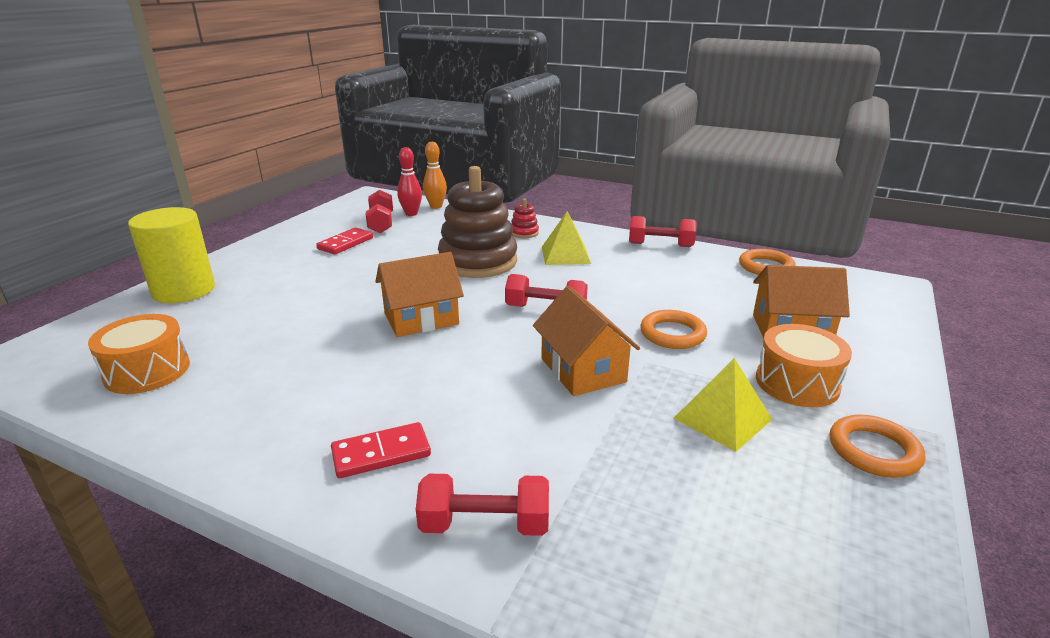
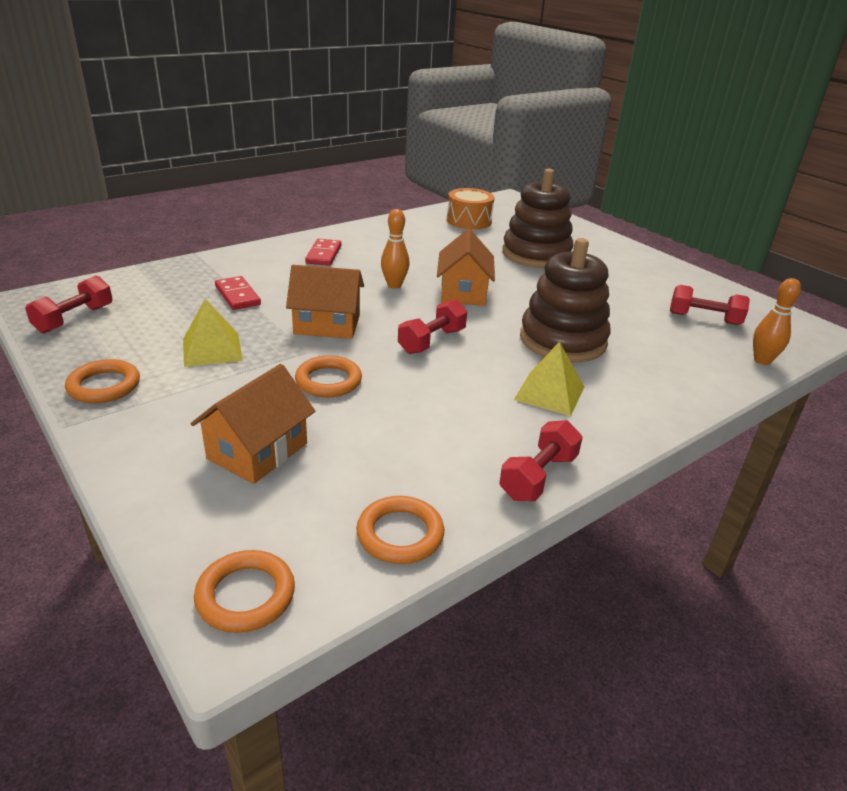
camera: 115 degrees right, 5 degrees up
(184, 290) = (578, 235): yellow cylinder -> none
(271, 302) = (536, 254): none -> brown stacking toy
(346, 243) = (648, 294): red domino -> red domino (237, 295)
(411, 214) = (735, 340): red bowling pin -> none
(441, 362) = (394, 285): none -> orange bowling pin
(485, 524) = (243, 263): red dumbbell -> red dumbbell (74, 319)
(524, 233) = (637, 390): red stacking toy -> none
(797, 383) = (196, 401): orange drum -> none
(873, 290) = (245, 595): none -> orange ring

